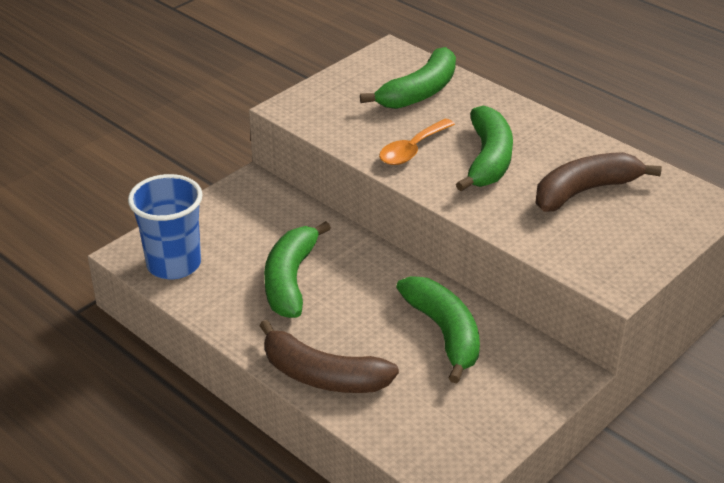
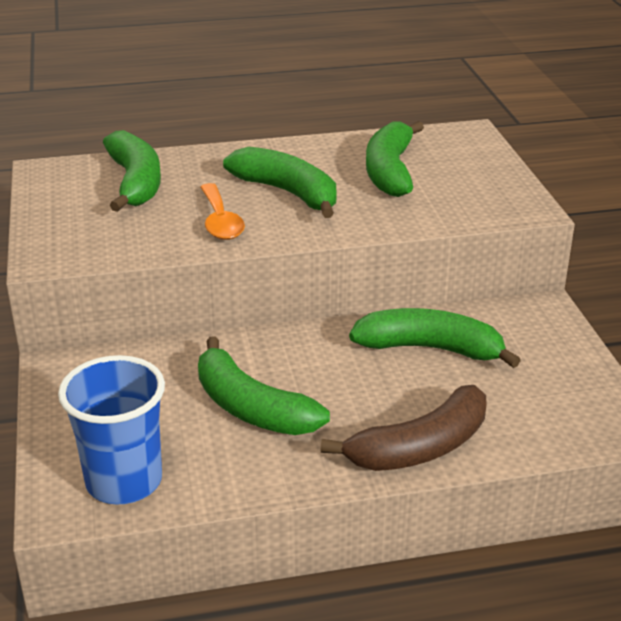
camera: 55 degrees left, 5 degrees down
(585, 191) = (390, 171): brown banana -> green banana

